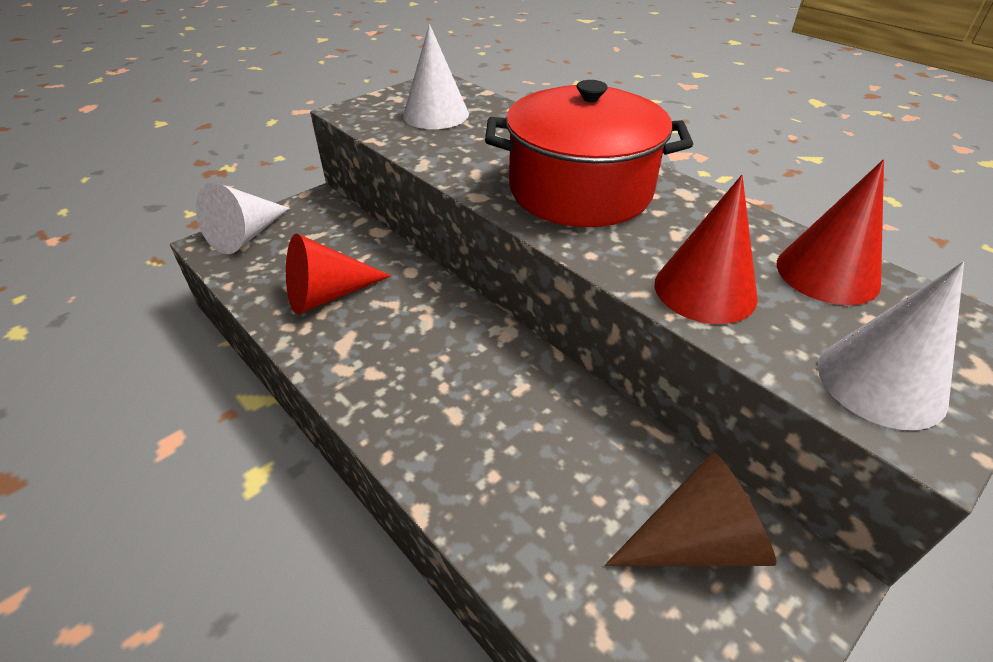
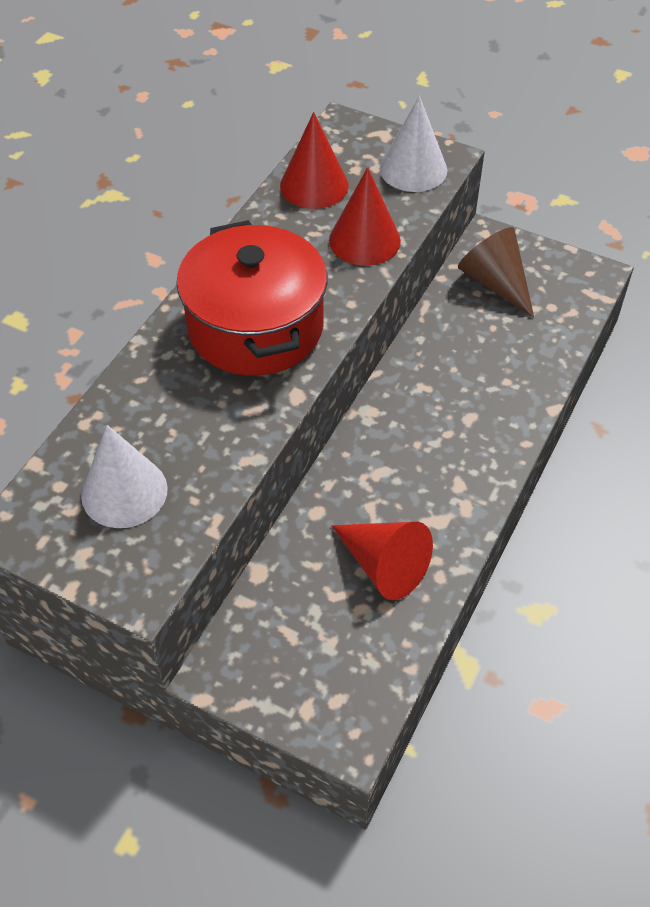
camera: 110 degrees left, 10 degrees up
(246, 235) = (320, 708): white cone -> none

